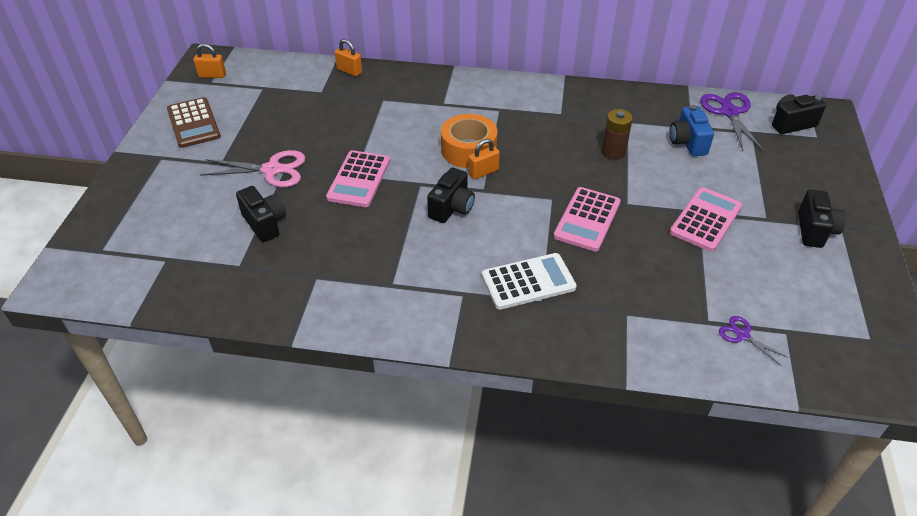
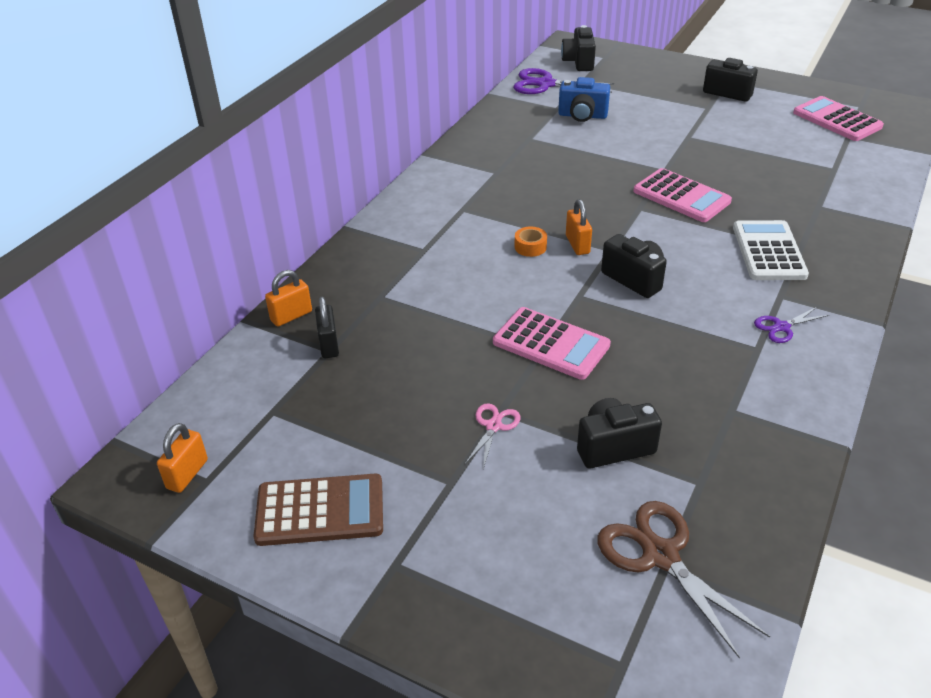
camera: 70 degrees left, 5 degrees down
(176, 256) = (660, 556): none -> brown scissors
(272, 170) = (493, 426): pink scissors -> pink scissors, size x0.54
(327, 91) = (329, 345): none -> black padlock
(468, 150) = (530, 247): orange tape -> orange tape, size x0.45
(613, 152) = (578, 157): brown battery -> none
(705, 219) = (700, 135): pink calculator -> pink calculator (837, 120)
(742, 335) = (852, 157): purple scissors -> purple scissors (781, 327)

